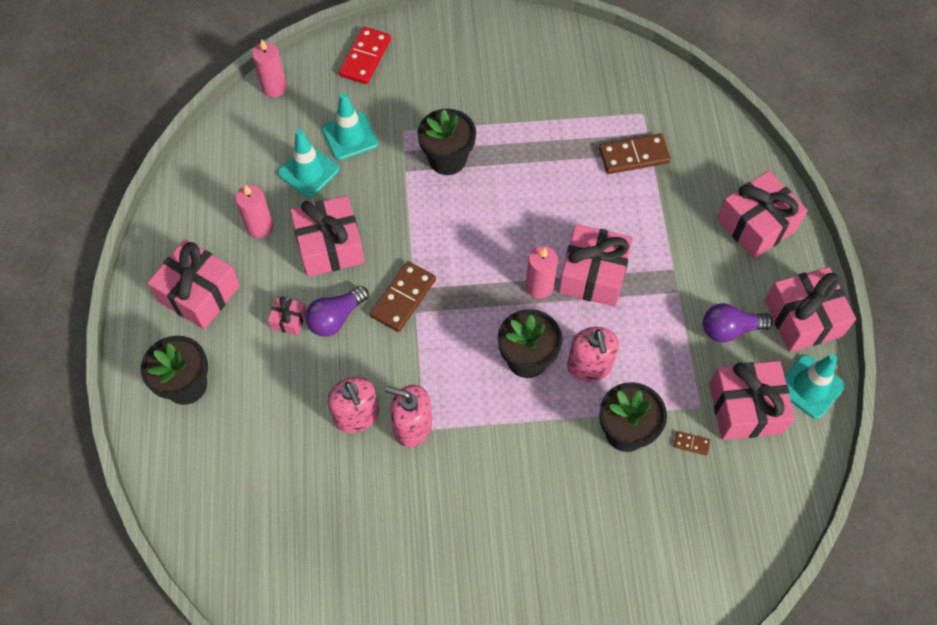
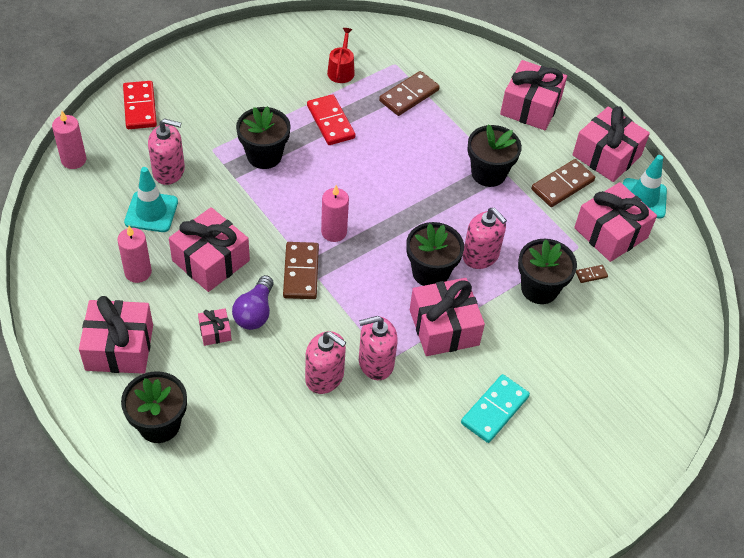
camera: 35 degrees left, 10 degrees down
(350, 136) = (169, 171): turquoise traffic cone -> pink soap dispenser
(493, 535) = (494, 410): none -> turquoise domino
(535, 151) = (331, 122): none -> red domino
(539, 286) = (403, 217): pink candle -> pink candle (334, 232)
(582, 98) = (341, 70): none -> red watering can
(593, 275) = (438, 191): pink gift -> pink gift (444, 327)
(659, 280) = (488, 173): none -> black flower pot
(730, 329) = (562, 185): purple light bulb -> brown domino

